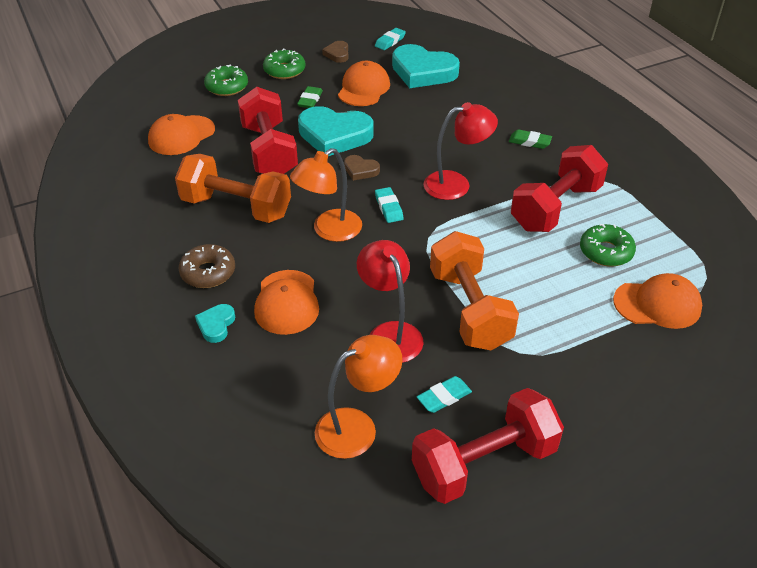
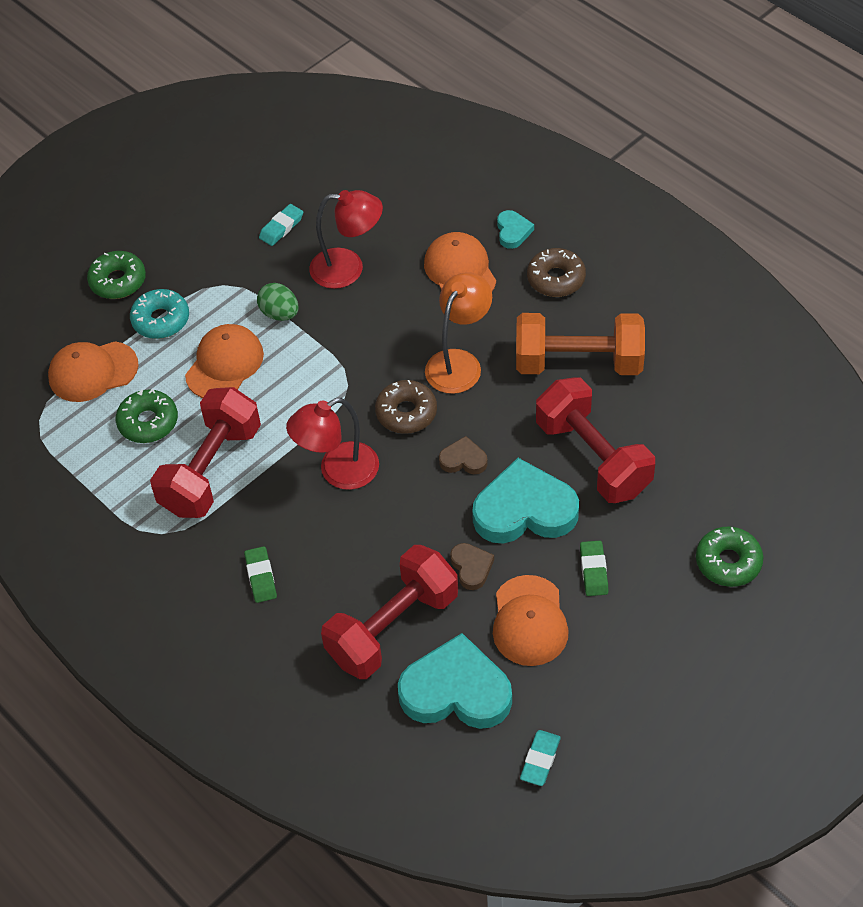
camera: 165 degrees right, 10 degrees up
(181, 135) = (720, 450): orange cap -> orange cap (224, 364)
(284, 70) = (668, 626): green donut -> green donut (118, 281)
(337, 54) = (609, 695): brown heart -> brown heart (471, 567)
(357, 427) = (345, 186): orange lamp -> none
(388, 207) = (406, 413): turquoise eraser -> brown donut
(390, 333) = (348, 269): red lamp -> red lamp turned 45 degrees counterclockwise
(470, 309) = (280, 313): orange dumbbell -> green egg
(484, 463) = (236, 188): red dumbbell -> red dumbbell (393, 627)
(529, 142) = (261, 577): green eraser -> green eraser turned 75 degrees clockwise
(588, 334) = (161, 320): none -> turquoise donut

